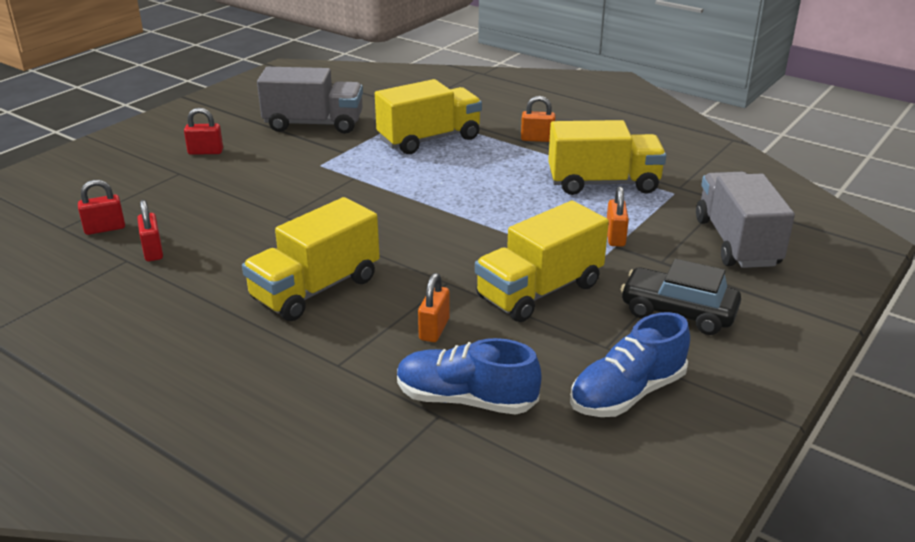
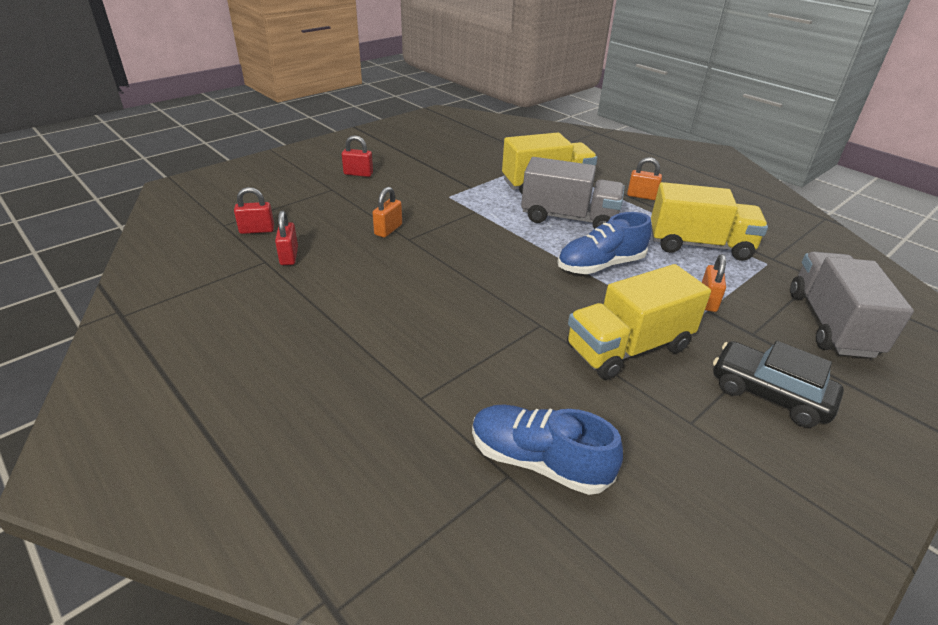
camera: 10 degrees right, 5 degrees up
(314, 124) = (452, 161): grey truck -> grey truck (569, 218)
(315, 289) = (418, 313): yellow truck -> none
(434, 329) = (520, 374): orange padlock -> orange padlock (388, 230)
(627, 393) = (710, 485): blue shoe -> blue shoe (600, 265)

